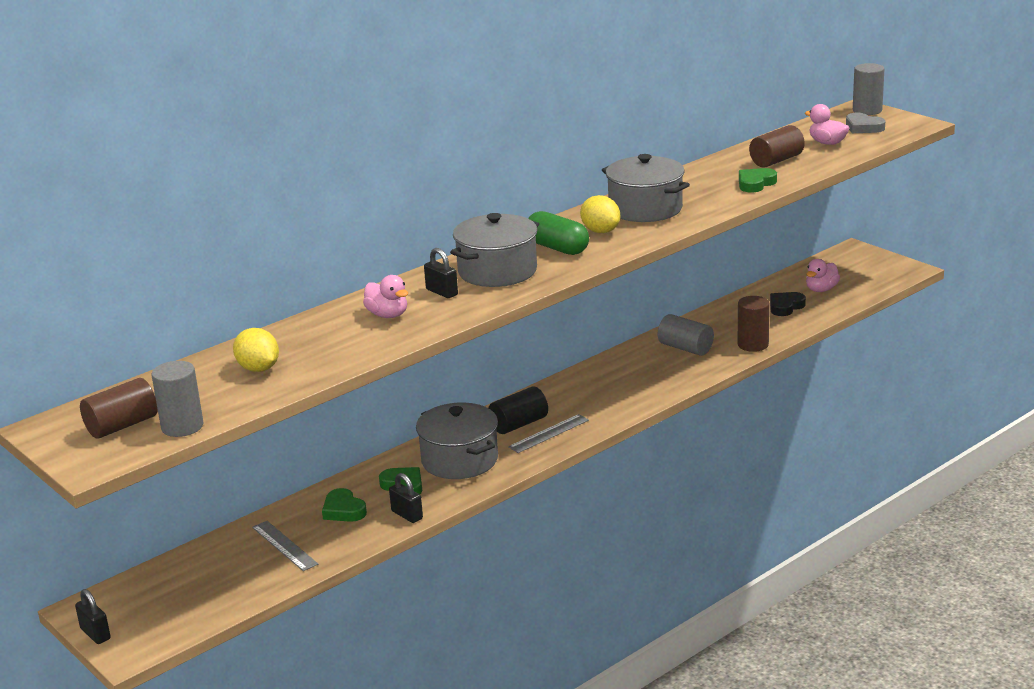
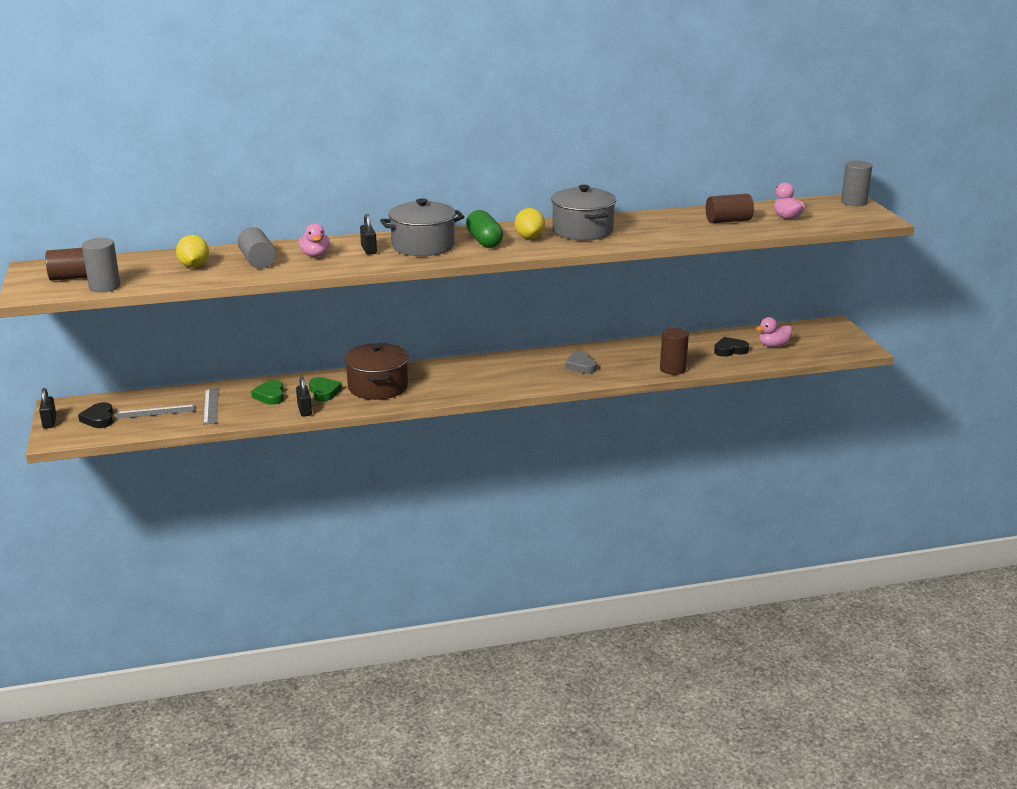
camera: 25 degrees right, 0 degrees up
(158, 608) = (99, 419): none -> black heart
(459, 460) = (378, 387): grey pot -> brown pot
(519, 424) = (443, 376): black cylinder -> none
(549, 433) = (456, 387): grey ruler -> grey ruler (155, 412)
(685, 348) = (619, 358): grey cylinder -> grey cylinder (257, 261)
(755, 184) = (688, 232): green heart -> none
(863, 127) = (832, 213): grey heart -> grey heart (581, 366)

